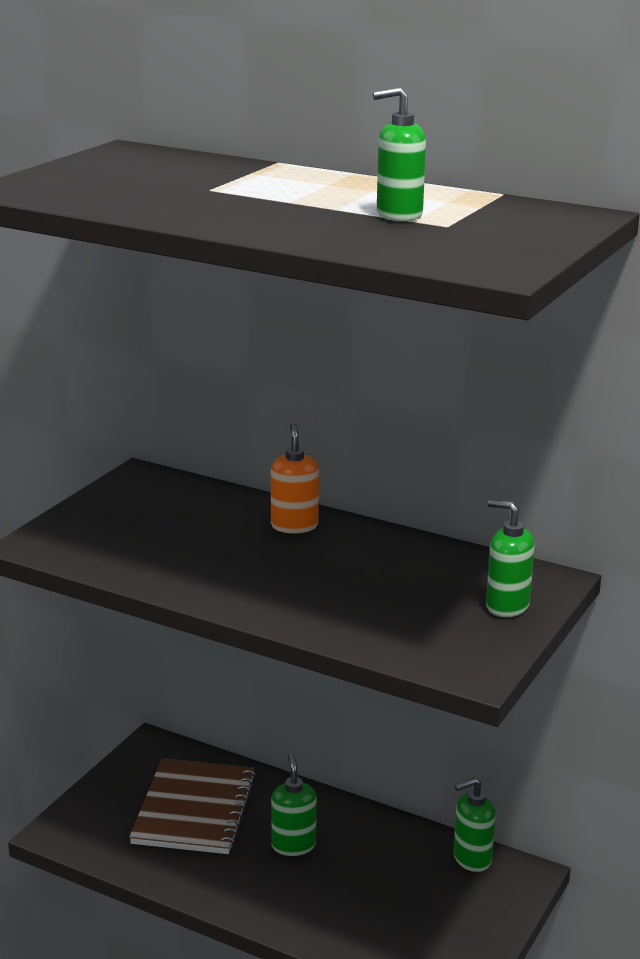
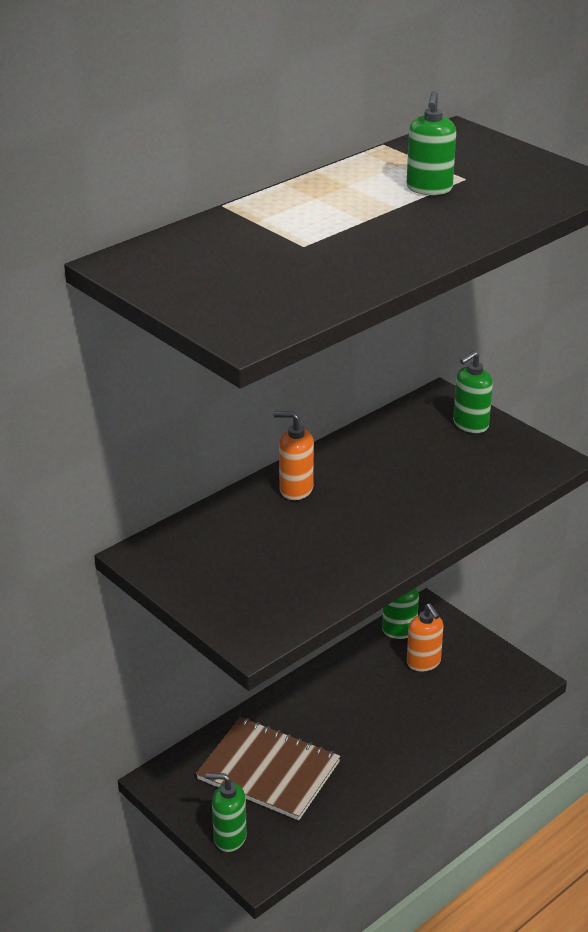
camera: 70 degrees left, 10 degrees up
(293, 845) = (343, 721): green soap dispenser -> green soap dispenser (229, 837)
(427, 889) = (423, 662): none -> orange soap dispenser

